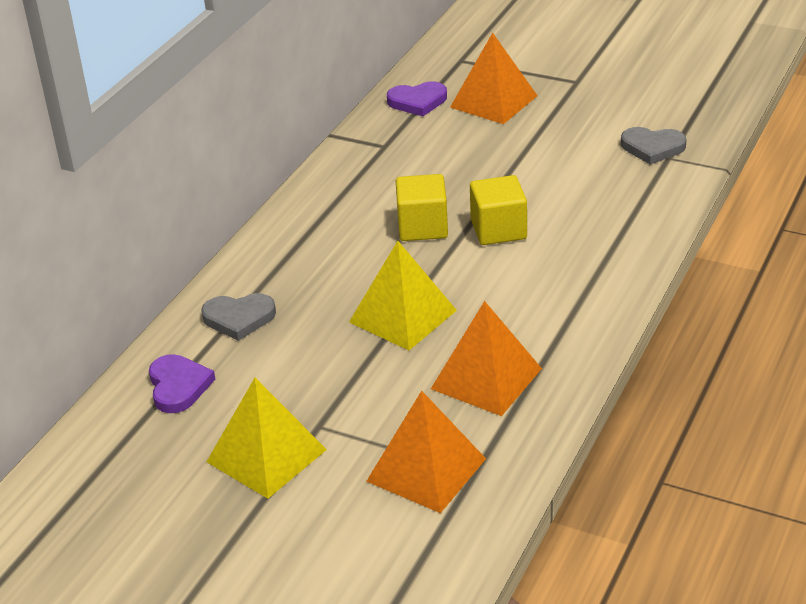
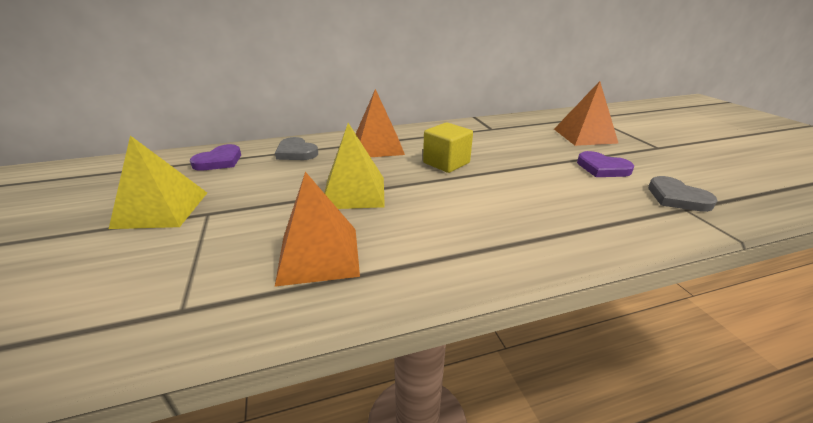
camera: 45 degrees right, 5 degrees down
(417, 101) = (539, 121): purple heart -> purple heart (602, 168)
(426, 470) = (171, 281): orange pyramid -> orange pyramid (377, 147)
(498, 230) = (486, 184): yellow cube -> none

